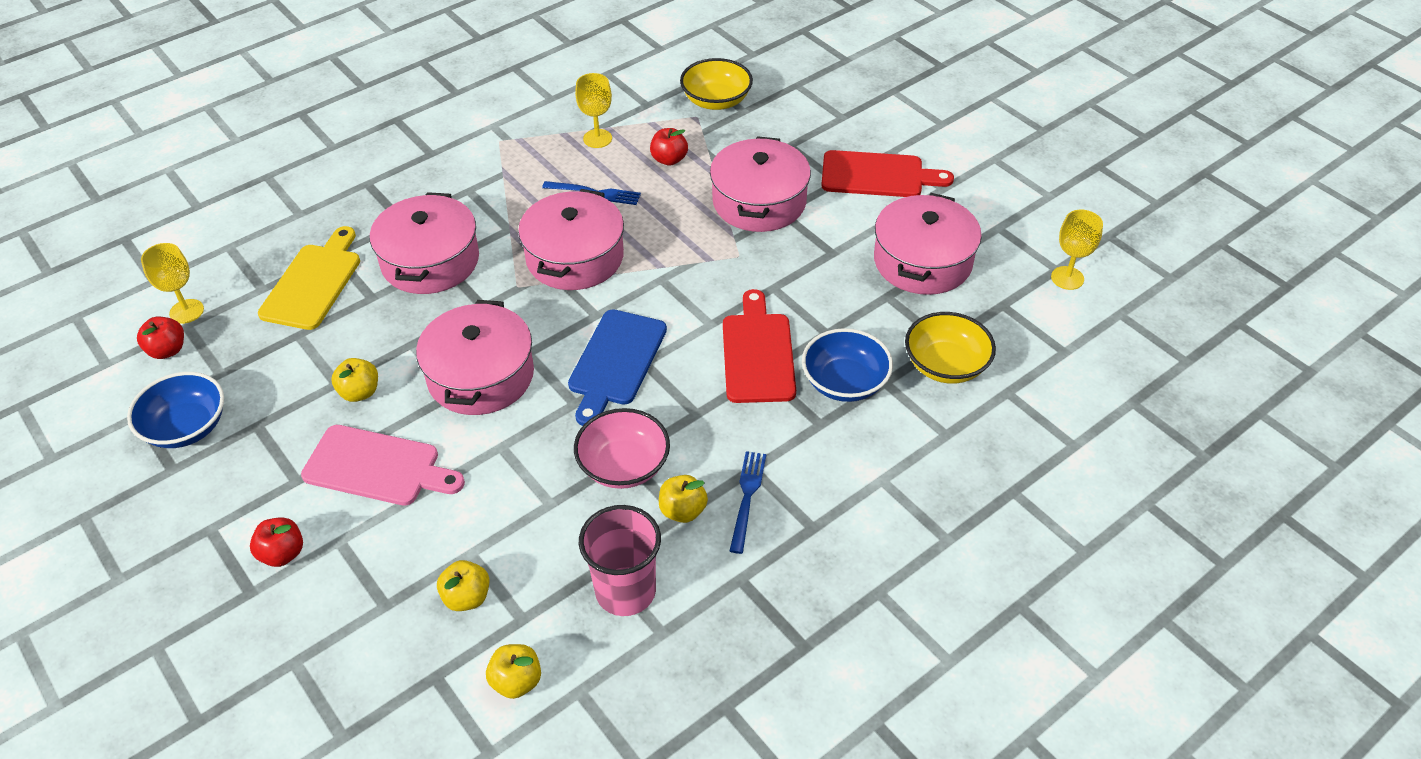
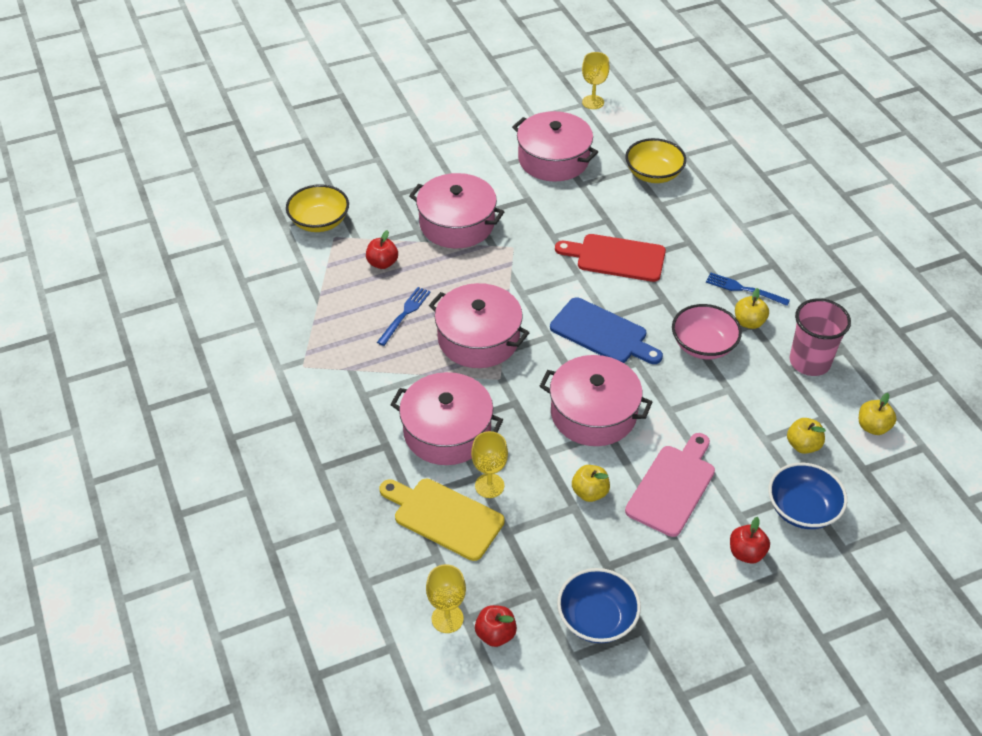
camera: 75 degrees left, 0 degrees up
(597, 138) = (333, 301): yellow goblet -> yellow goblet (489, 486)
(844, 382) = (656, 222): blue bowl -> blue bowl (802, 509)
(878, 175) = (454, 157): red cutting board -> none

